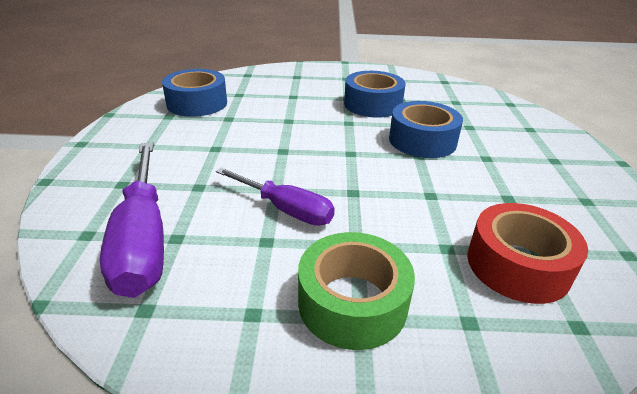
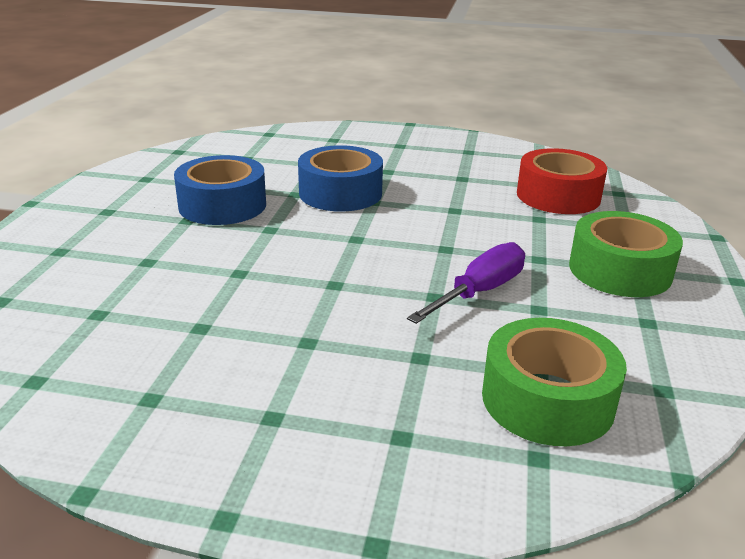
camera: 80 degrees left, 5 degrees down
(143, 240) = (547, 399): purple screwdriver -> green tape
(197, 103) = (110, 362): blue tape -> none

